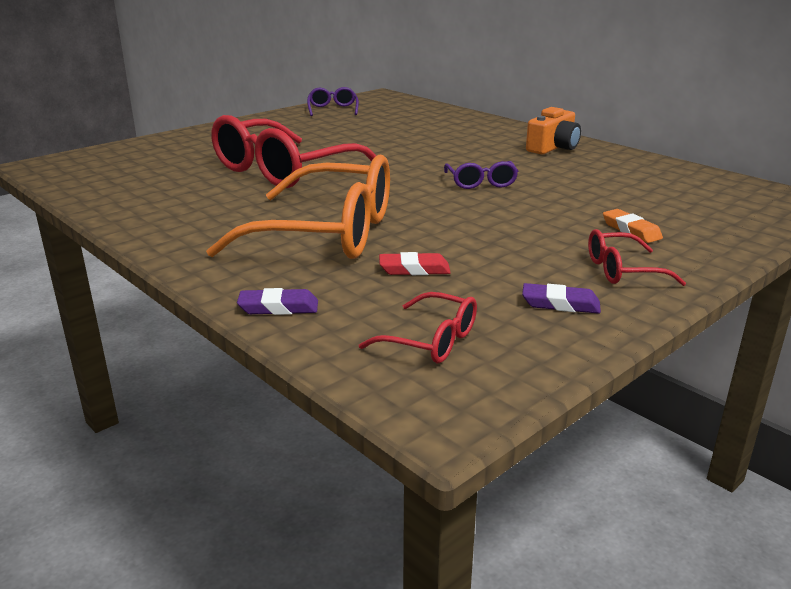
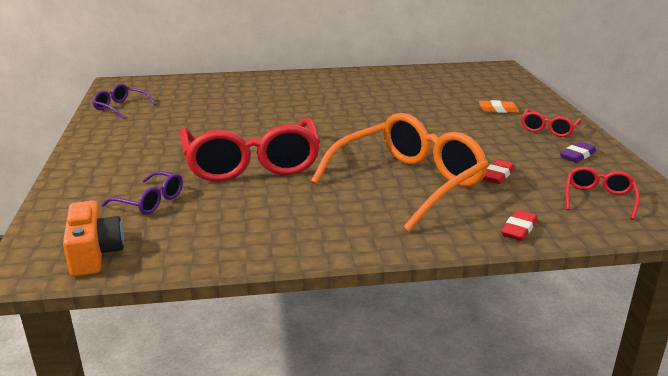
camera: 55 degrees left, 0 degrees up
(278, 307) = (518, 229): purple eraser -> red eraser
(431, 341) = (598, 198): red glasses -> red glasses turned 45 degrees counterclockwise
(481, 183) = (375, 116): purple glasses -> purple glasses (150, 201)
(553, 148) = (340, 80): orange camera -> orange camera (94, 253)

